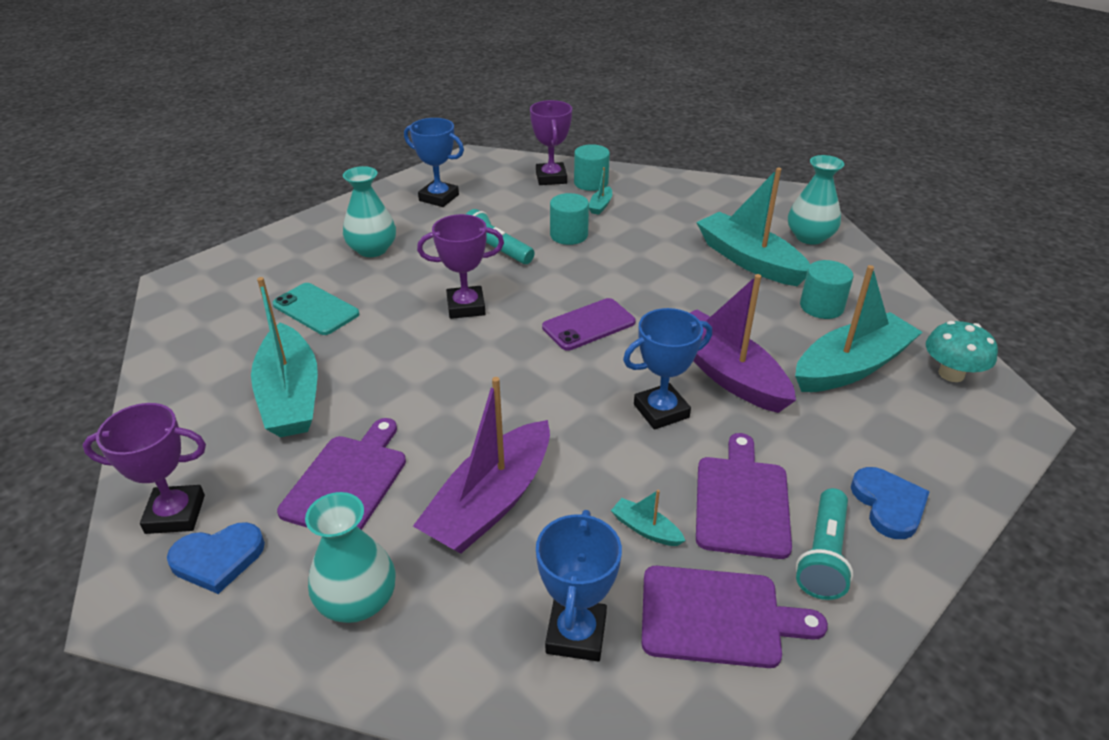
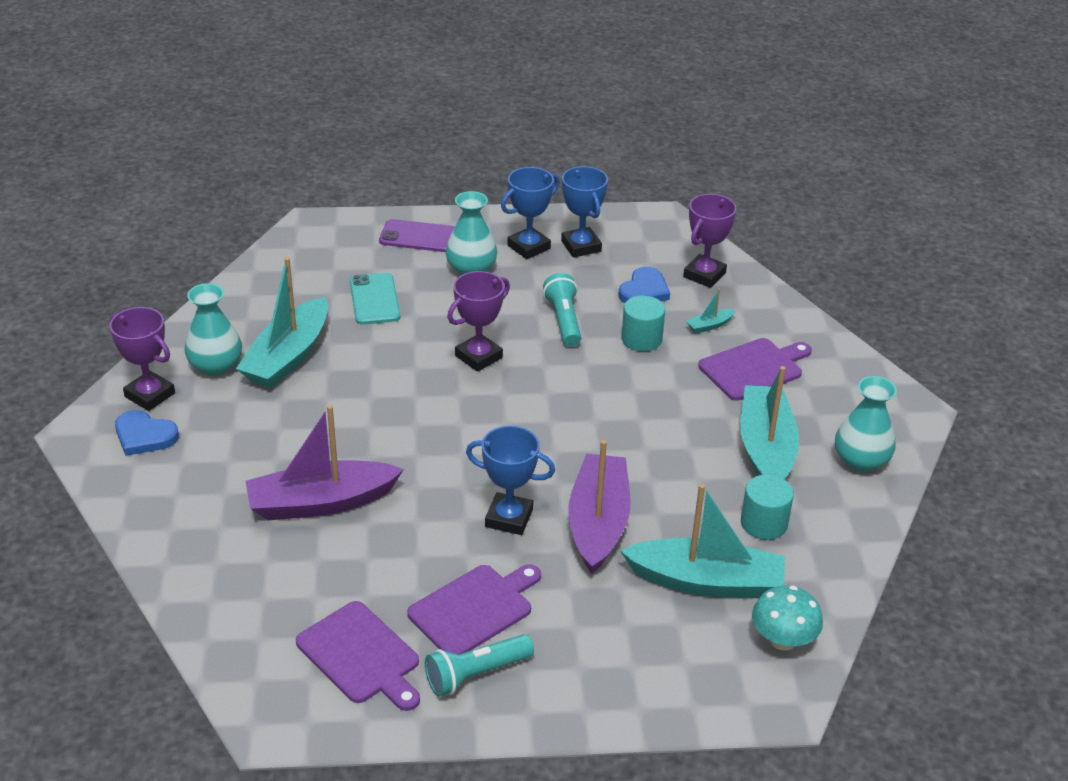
camera: 40 degrees right, 0 degrees up
(348, 481) = (258, 435): purple cutting board -> purple cutting board (754, 368)
(357, 600) = (186, 507): turquoise vase -> turquoise vase (216, 365)
(466, 307) = (478, 357): purple trophy -> purple trophy turned 75 degrees counterclockwise
(576, 634) = (273, 606): blue trophy -> blue trophy (529, 247)
(588, 325) = (549, 424): purple phone -> purple phone (418, 237)
(591, 183) = (734, 298): turquoise cylinder -> none
(645, 529) = (389, 581): turquoise boat -> none
(888, 505) = (571, 680): blue heart -> blue heart (644, 290)

